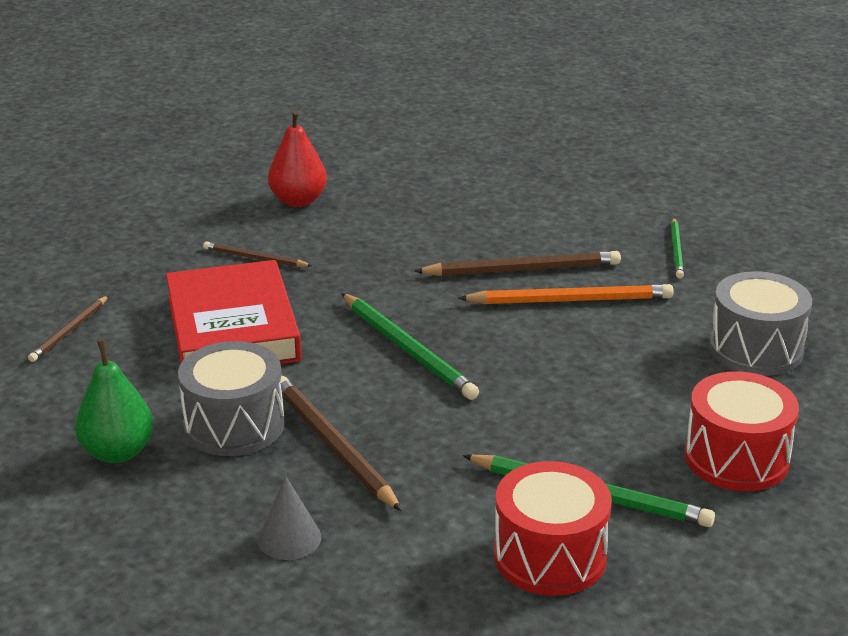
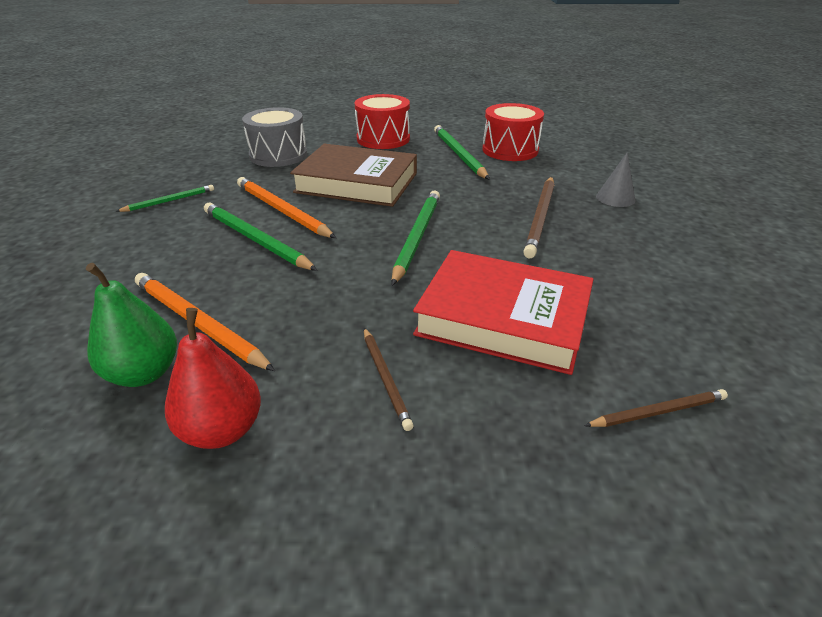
camera: 130 degrees left, 5 degrees up
(118, 452) = (684, 279): green pear -> green pear (144, 373)
(233, 329) = (503, 318): red book -> red book turned 75 degrees clockwise
(234, 425) = (586, 254): grey drum -> none
(419, 217) = (198, 323): none -> orange pencil
(522, 269) = (255, 240): brown pencil -> green pencil
(590, 370) = (357, 183): none -> brown book

